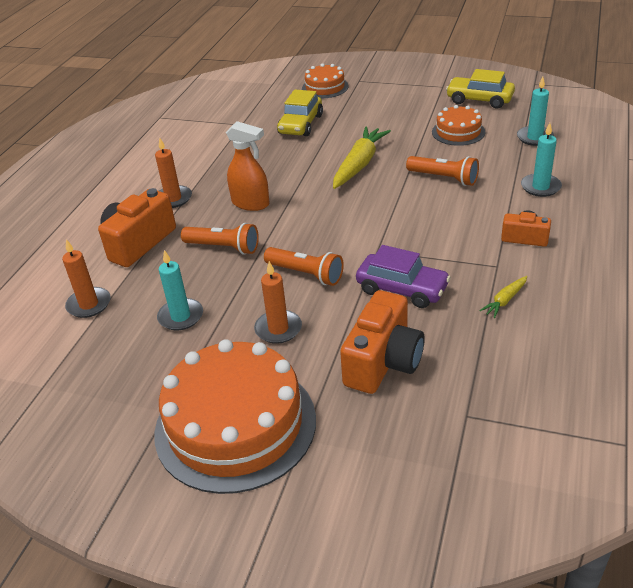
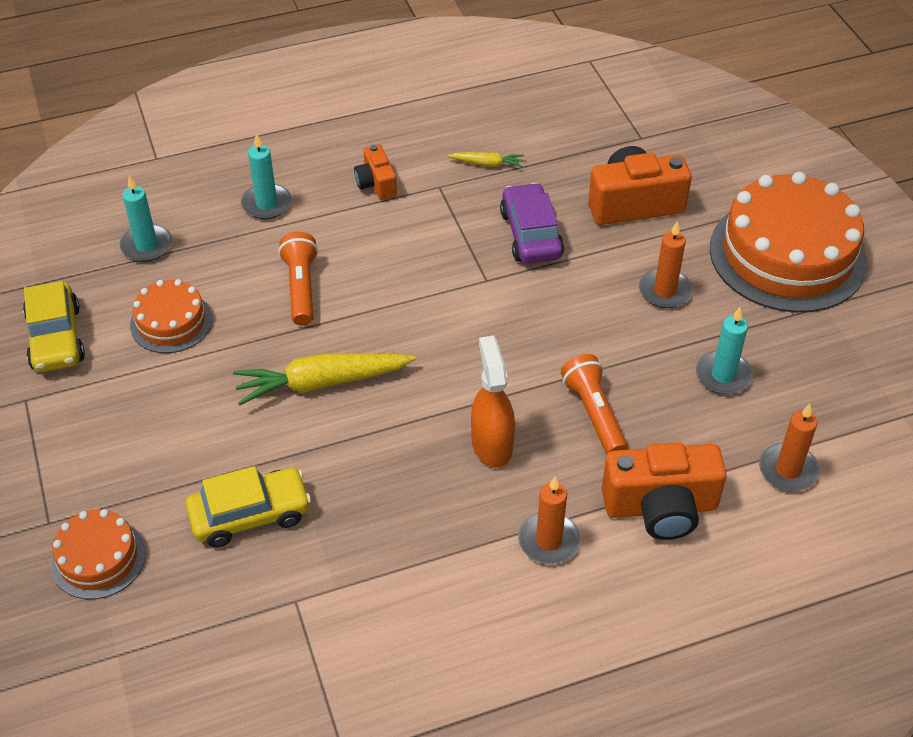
camera: 130 degrees left, 10 degrees up
(306, 274) = (573, 315): orange flashlight -> none

